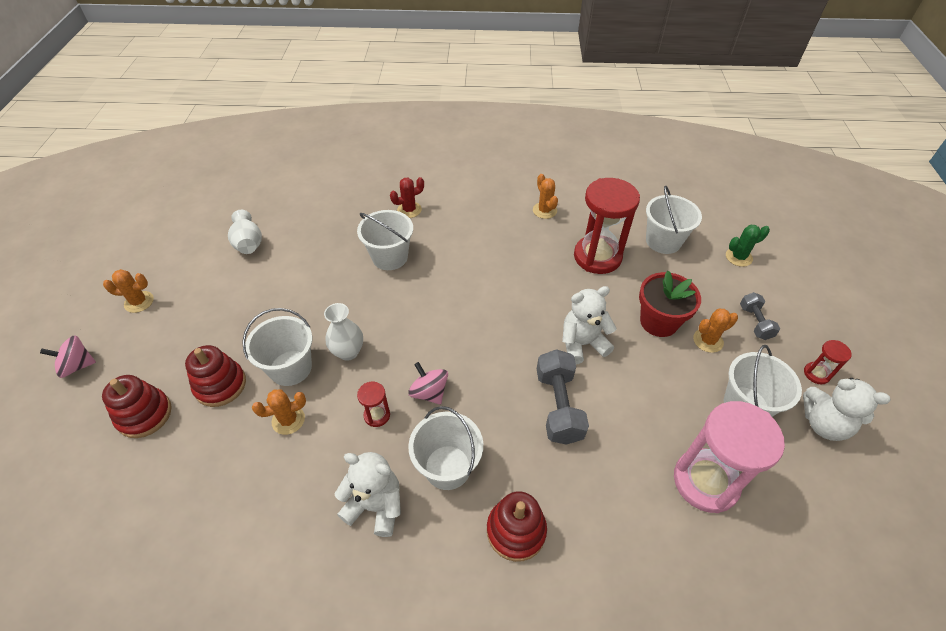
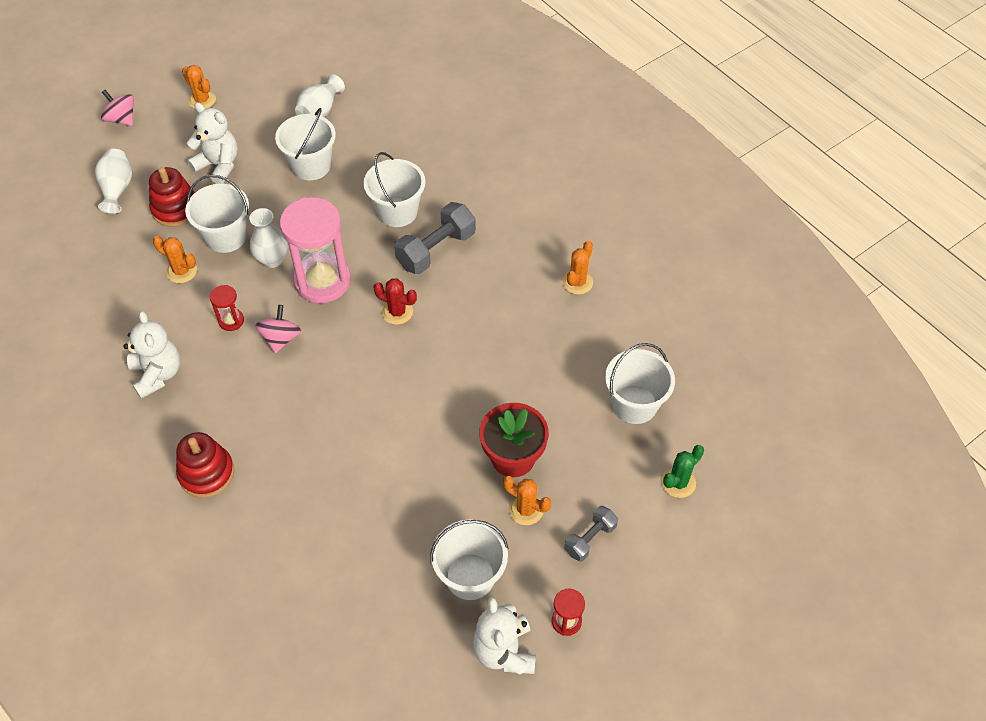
camera: 50 degrees right, 5 degrees up
(144, 415) = (117, 189): red stacking toy -> white vase
(409, 210) = (469, 183): red cactus -> red cactus (397, 312)
(447, 467) = (224, 396): white bucket -> white bucket (311, 165)
(558, 406) = (344, 434): grey dumbbell -> grey dumbbell (436, 250)
(582, 344) = (428, 412): white teddy bear -> white teddy bear (218, 165)
(597, 257) = (554, 362): red hourglass -> none
(705, 481) = (357, 581): pink hourglass -> pink hourglass (322, 281)
(738, 257) = (678, 482): green cactus -> green cactus turned 75 degrees counterclockwise

